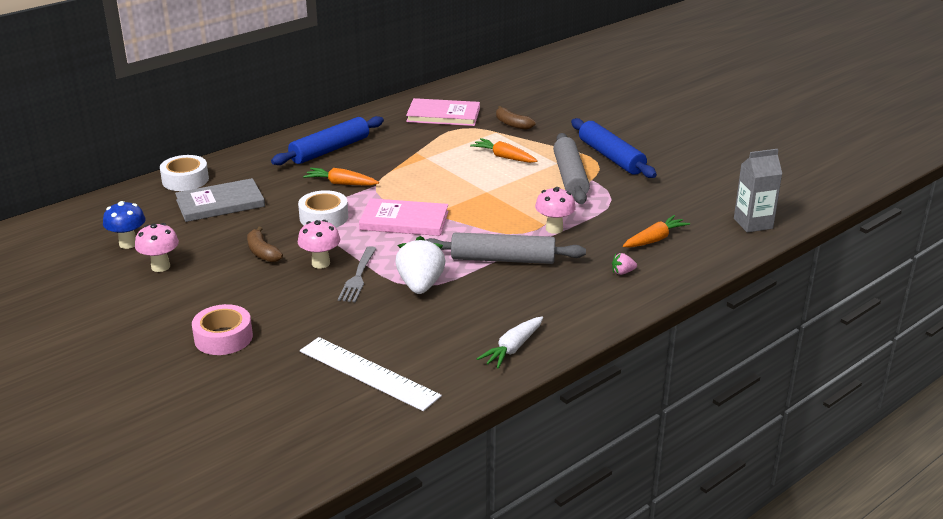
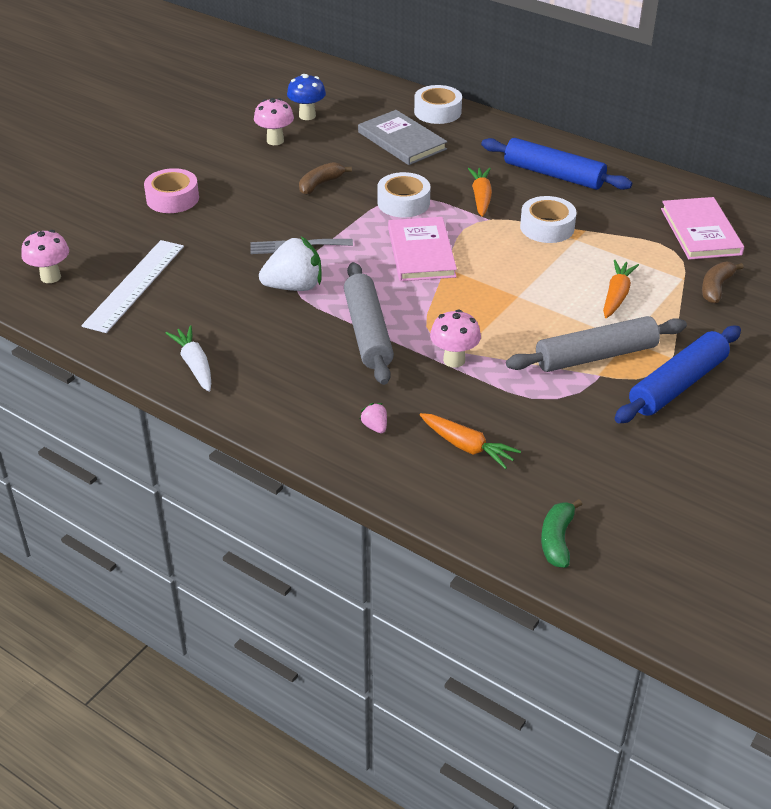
camera: 75 degrees right, 10 degrees up
(320, 263) = (313, 220): pink mushroom -> pink mushroom (50, 277)
(402, 165) = (547, 227): none -> white tape
(512, 348) = (195, 365): white carrot -> white carrot turned 45 degrees clockwise
(753, 223) = (557, 540): grey carton -> green banana

